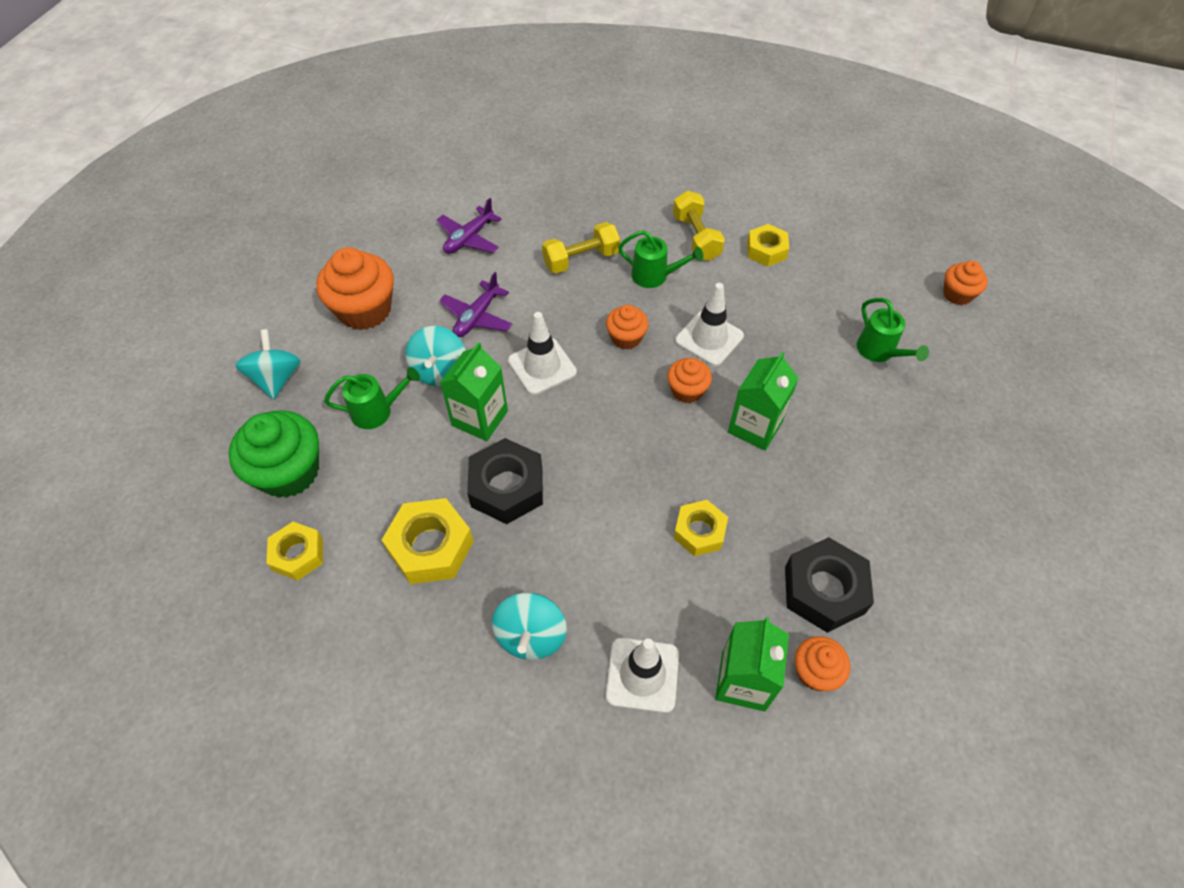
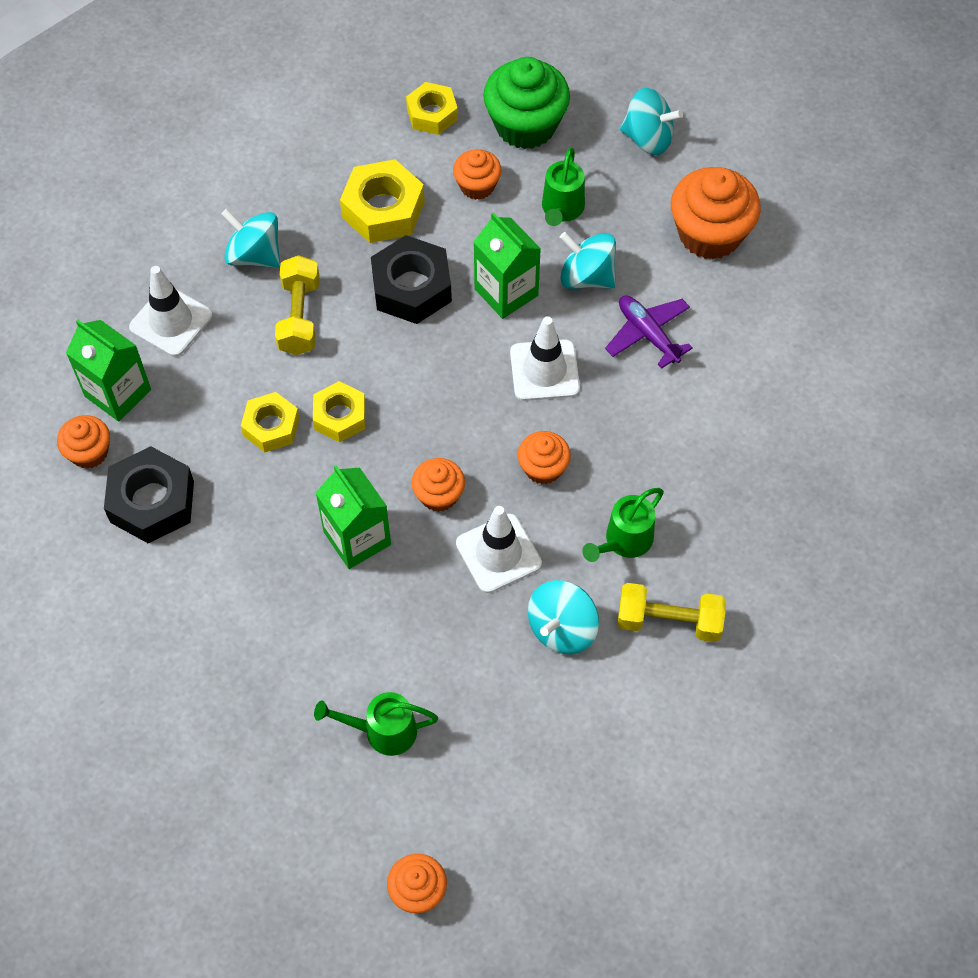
camera: 115 degrees right, 5 degrees up
(374, 482) = (477, 186): none -> orange cupcake
(469, 238) = (782, 367): purple plane -> none
(581, 259) = (690, 473): yellow dumbbell -> yellow dumbbell (299, 316)
(739, 286) = (562, 628): none -> turquoise spinning top
(766, 250) = (606, 694): yellow nut -> yellow nut (340, 416)

